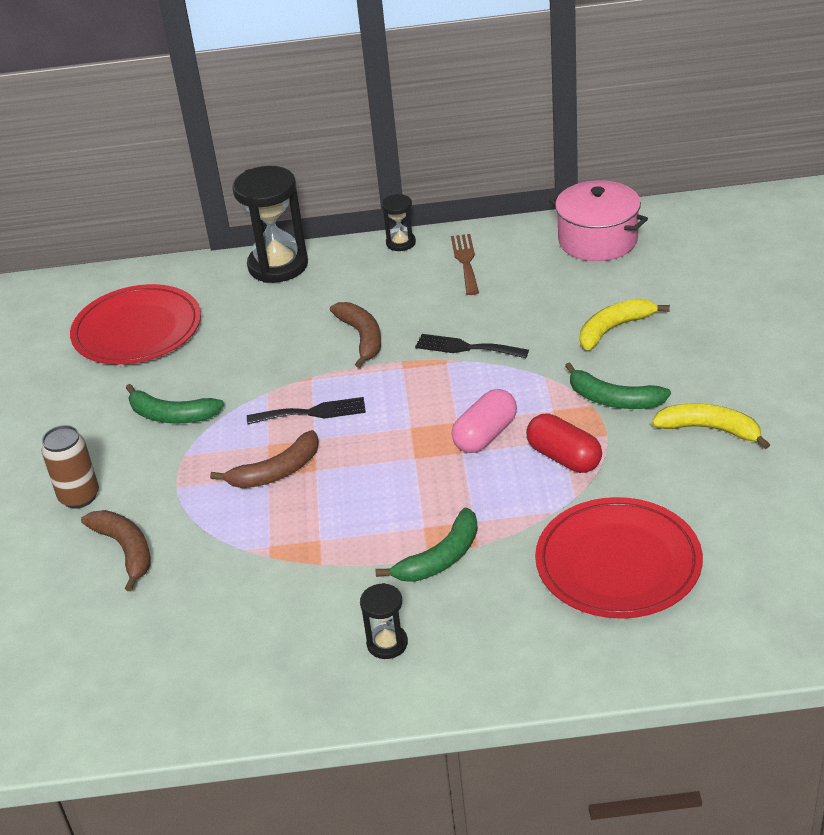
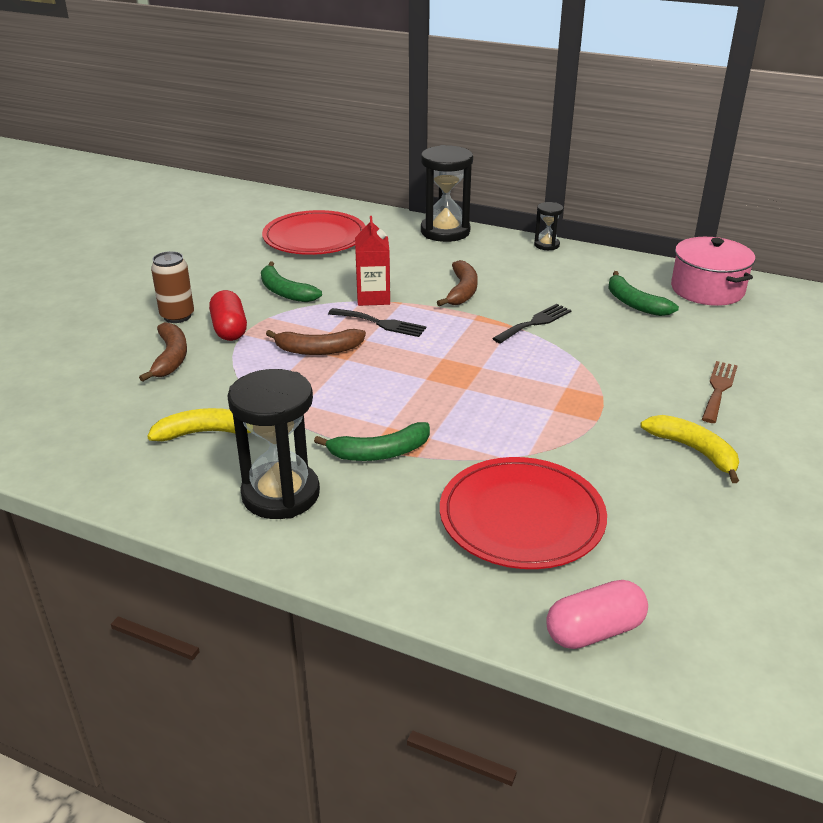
camera: 25 degrees right, 5 degrees down
(276, 383) = (373, 297): none -> red carton
(387, 643) = (280, 494): black hourglass -> black hourglass, size x2.01
(466, 261) = (586, 270): brown fork -> brown fork (718, 389)
(466, 347) = (535, 323): black fork -> black fork turned 90 degrees clockwise
(485, 435) = (495, 384): pink capsule -> pink capsule (594, 631)
(564, 457) = (545, 423): red capsule -> red capsule (229, 329)
(613, 399) = (624, 398): green banana -> green banana (634, 303)
(614, 329) = (669, 351): yellow banana -> yellow banana (207, 433)

